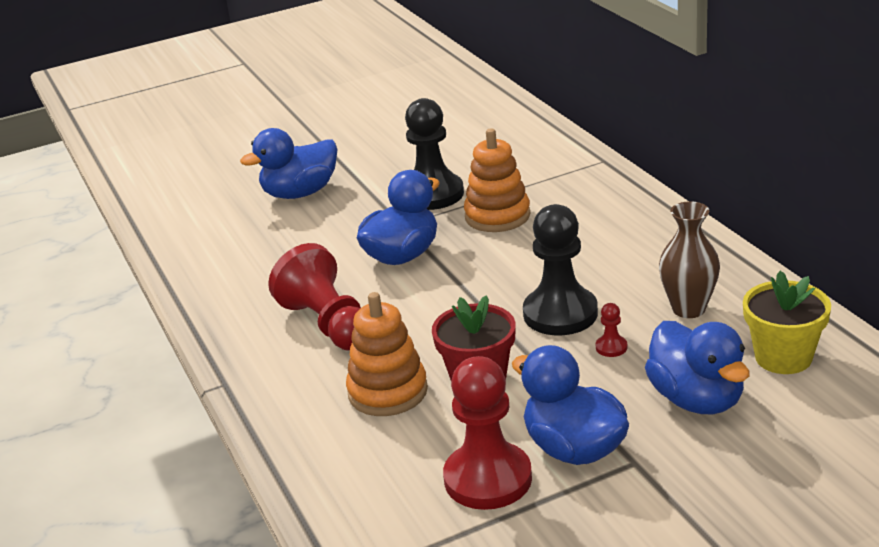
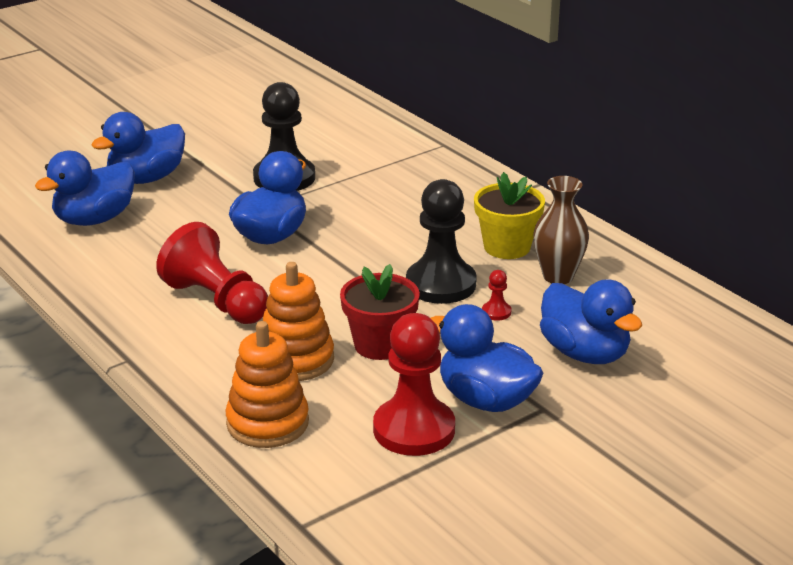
camera: 15 degrees left, 0 degrees up
(239, 234) = (94, 219): none -> blue duck
(497, 216) = (355, 197): orange stacking toy -> orange stacking toy (267, 423)
(783, 357) = (652, 315): yellow flower pot -> yellow flower pot (507, 247)

